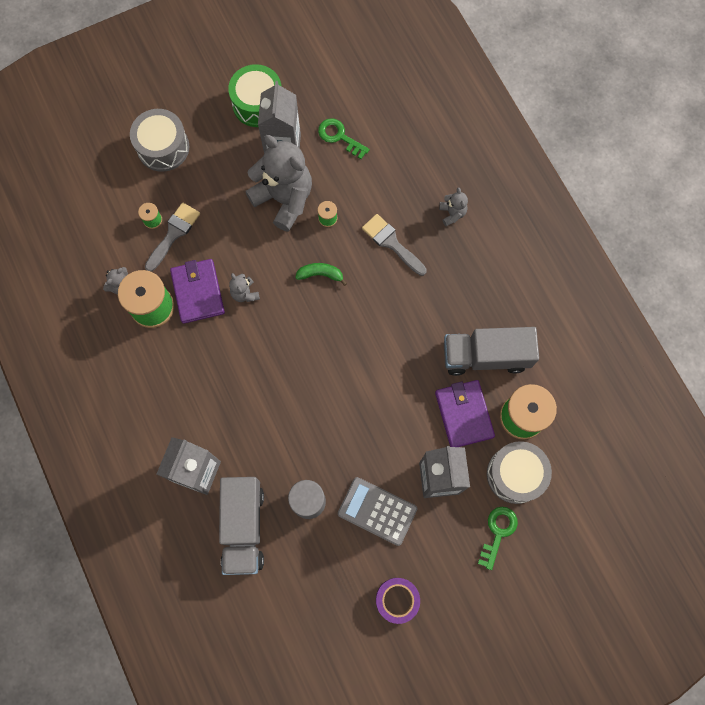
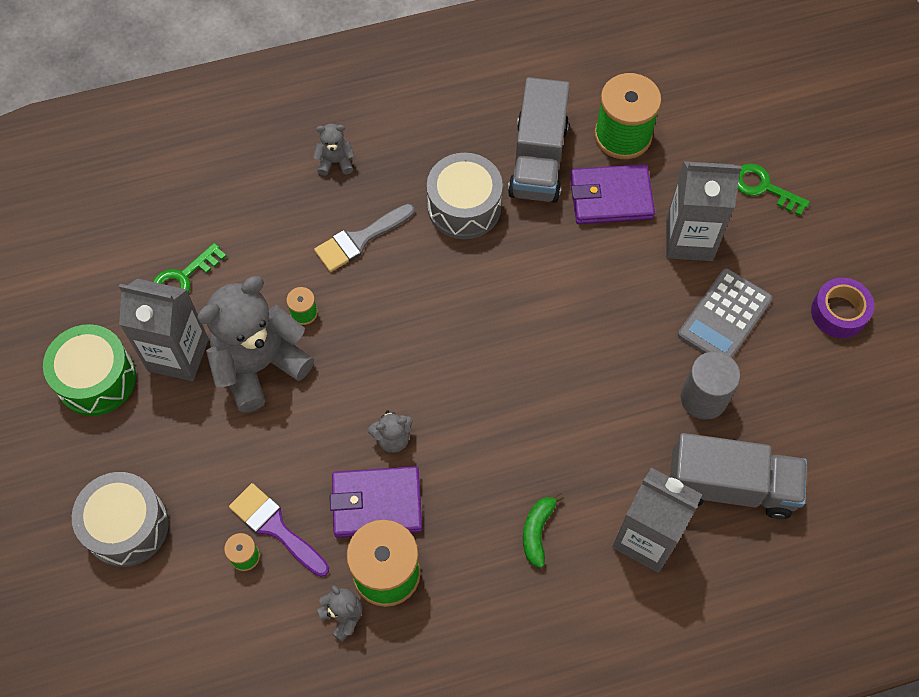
camera: 80 degrees left, 10 degrees down
(174, 234) = (275, 527): grey brush -> purple brush
(320, 274) = (385, 334): green banana -> green banana (537, 531)
(515, 474) = (694, 156): grey drum -> grey drum (464, 207)

